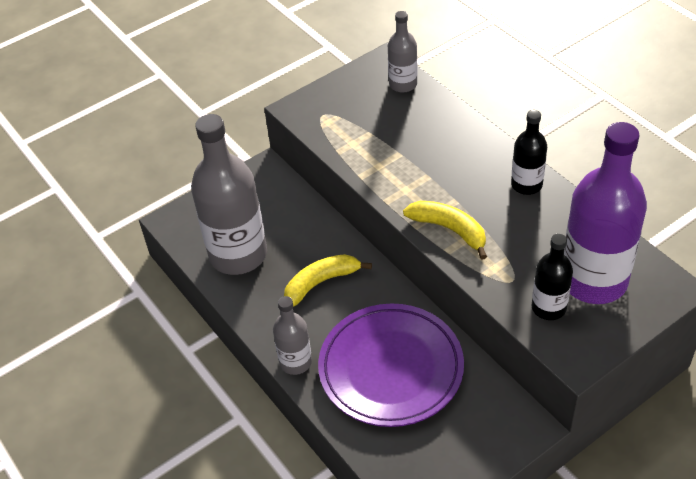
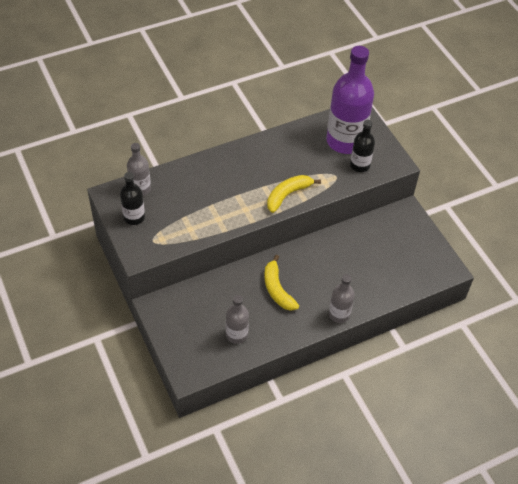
camera: 85 degrees left, 5 degrees up
(238, 254) = (237, 334): grey bottle -> grey bottle, size x0.51
(391, 368) = (355, 265): purple plate -> none
(526, 185) = (262, 149): black bottle -> black bottle (134, 217)

